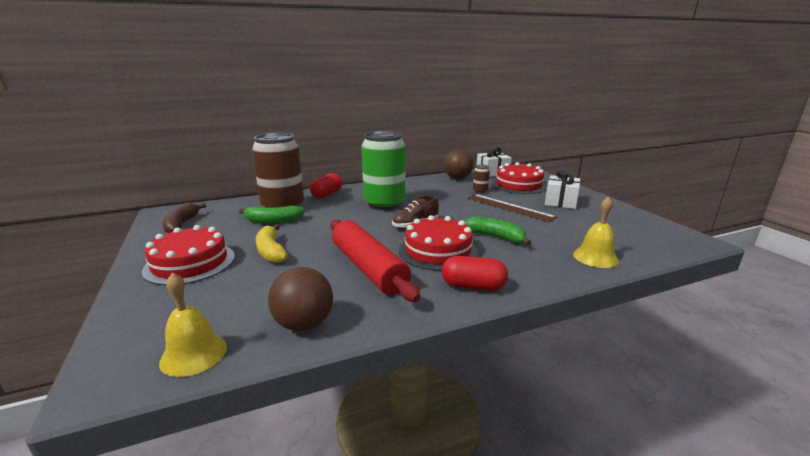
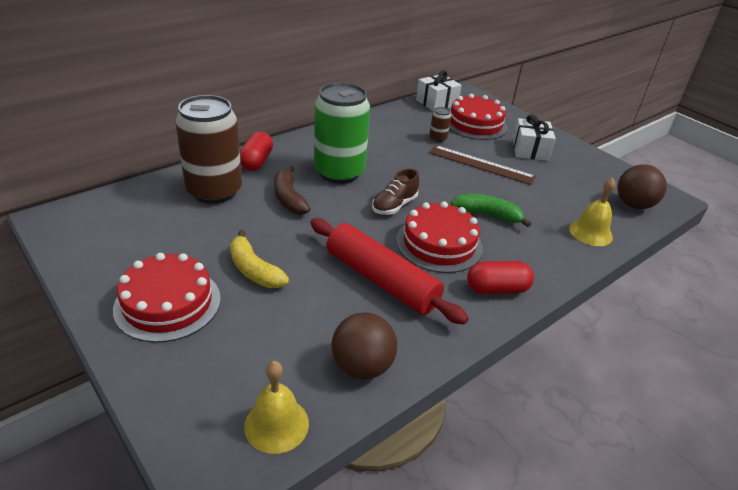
camera: 20 degrees left, 15 degrees up
(182, 224) = (99, 239): brown banana -> brown banana (289, 198)
(273, 221) = (219, 218): green banana -> none
(457, 178) = (401, 116): brown ball -> brown ball (633, 205)

